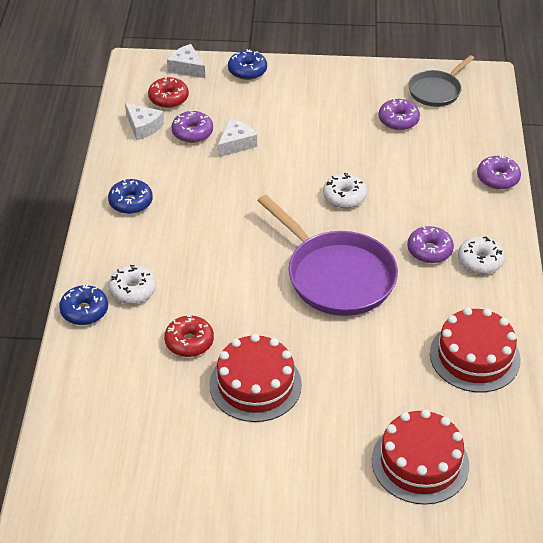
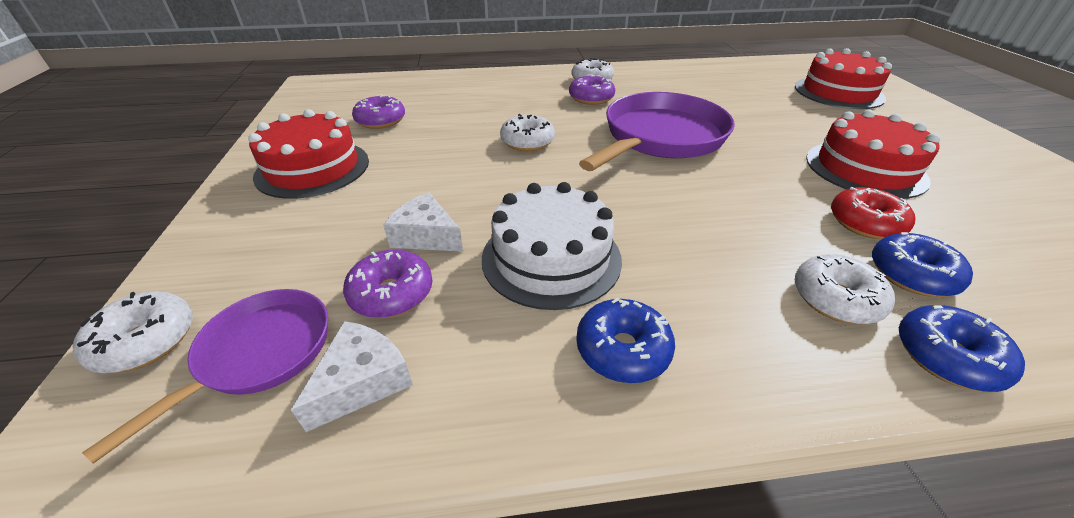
camera: 100 degrees left, 5 degrees down
(168, 98) = (260, 353): red donut -> purple pan
(187, 68) = (146, 341): white cheese -> white donut
(201, 189) = (551, 258): none -> white cake
(247, 71) = (209, 249): blue donut -> blue donut (911, 275)
(436, 91) = (328, 104): grey pan -> none
(474, 356) = (705, 79): red cake -> red cake (313, 168)
(497, 178) = (477, 76): purple donut -> none

